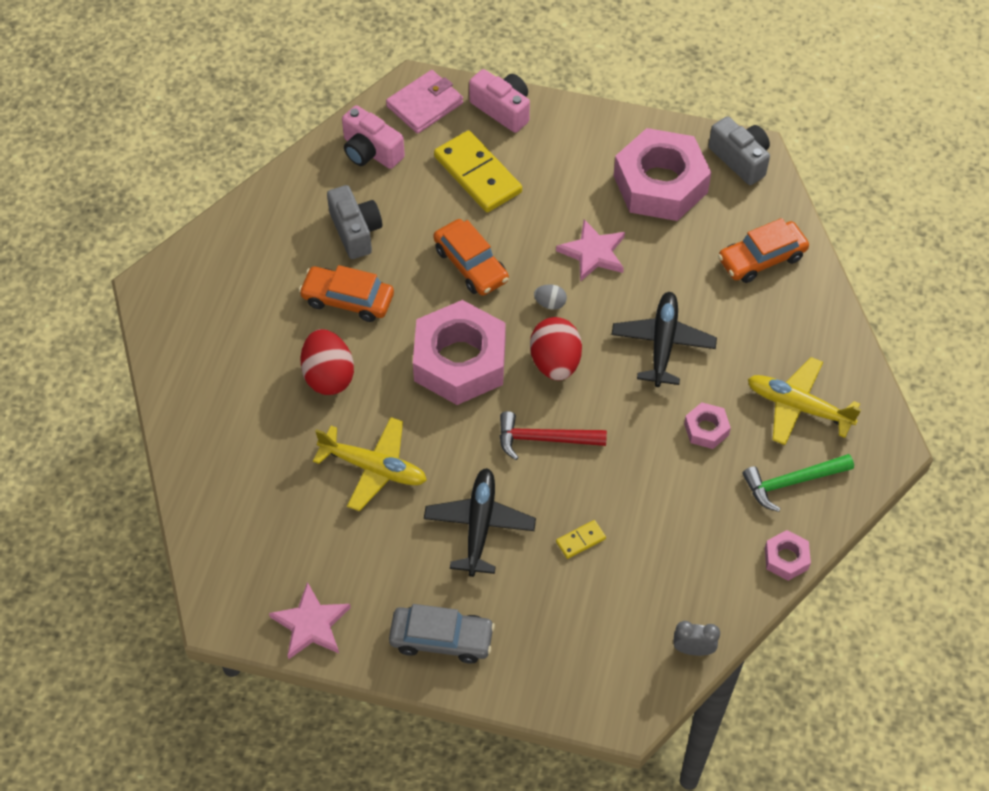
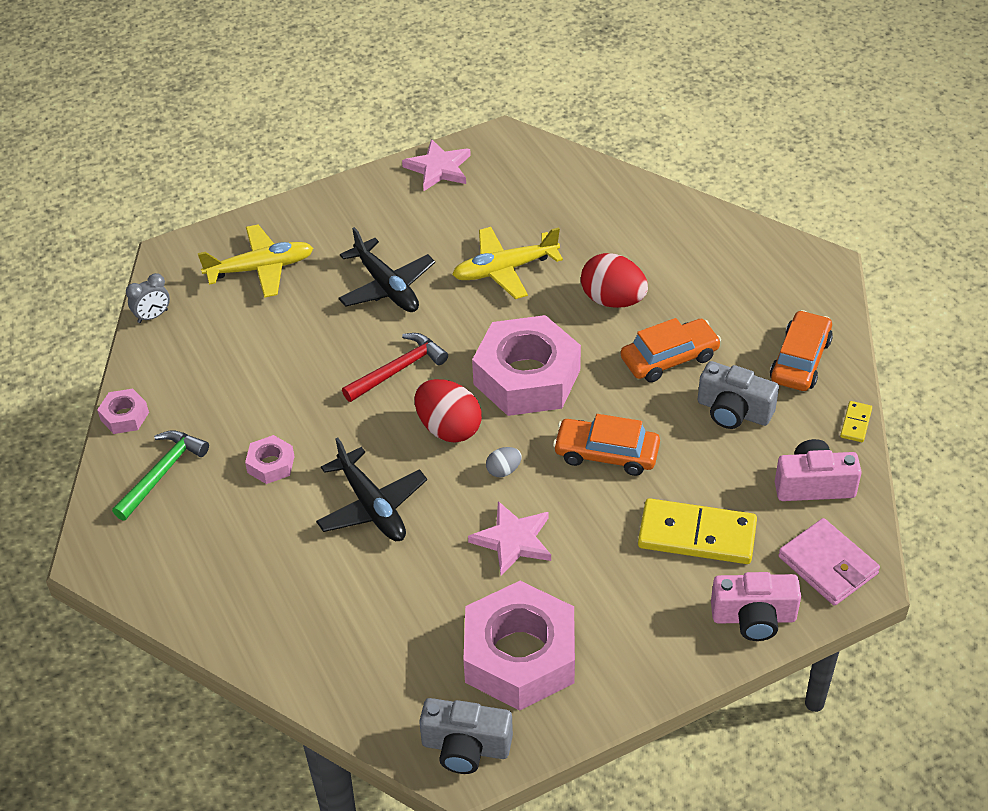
camera: 140 degrees right, 10 degrees down
(425, 105) = (827, 565): pink wallet -> pink wallet turned 45 degrees counterclockwise
(441, 639) = (342, 213): grey car -> none
(580, 540) = (301, 325): yellow domino -> yellow domino (856, 423)
(761, 258) = (350, 651): orange car -> orange car (800, 360)
(798, 407) = (203, 536): yellow plane -> yellow plane (260, 268)

